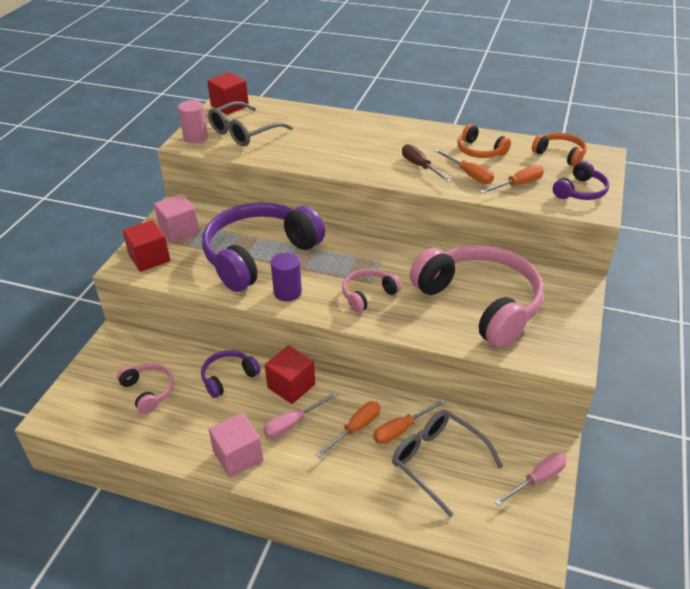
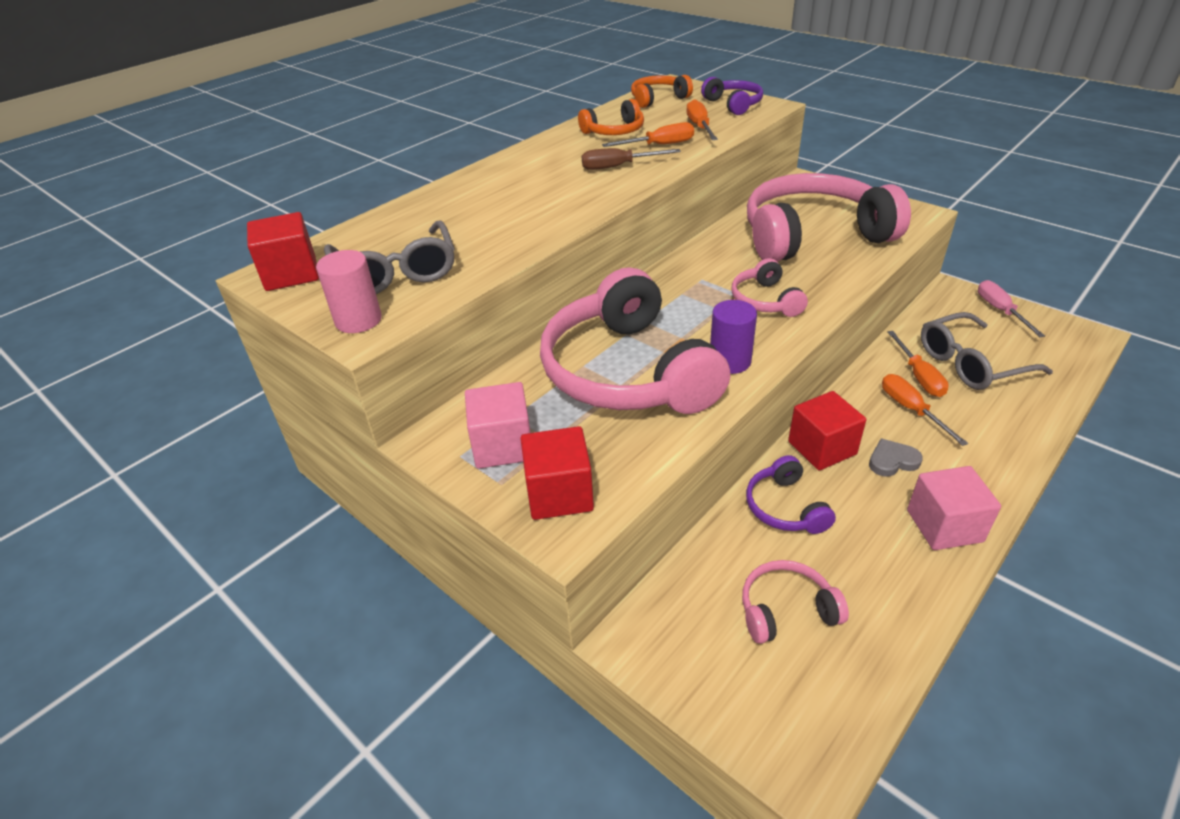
camera: 65 degrees left, 0 degrees up
(259, 255) = (628, 372): purple headphones -> pink headphones
(293, 423) = (892, 461): pink screwdriver -> grey heart

